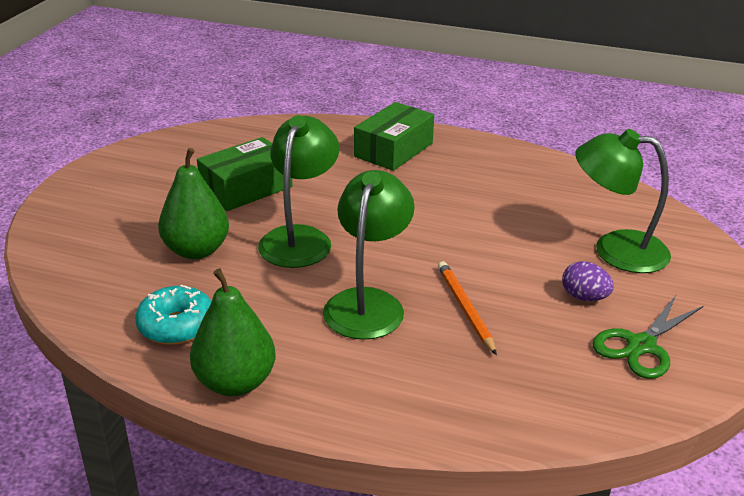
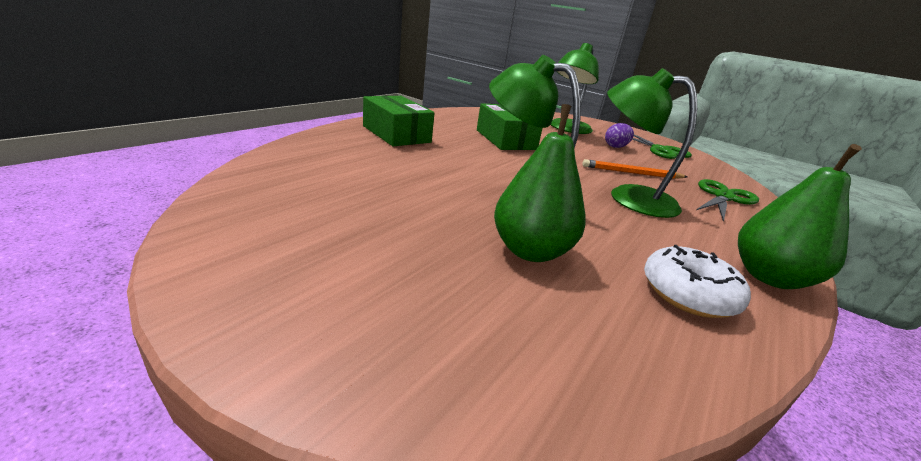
camera: 75 degrees left, 5 degrees down
(176, 325) = (688, 294): turquoise donut -> white donut
(246, 188) = (408, 197): green box -> green box (505, 139)
(457, 388) = (723, 197): none -> green scissors

